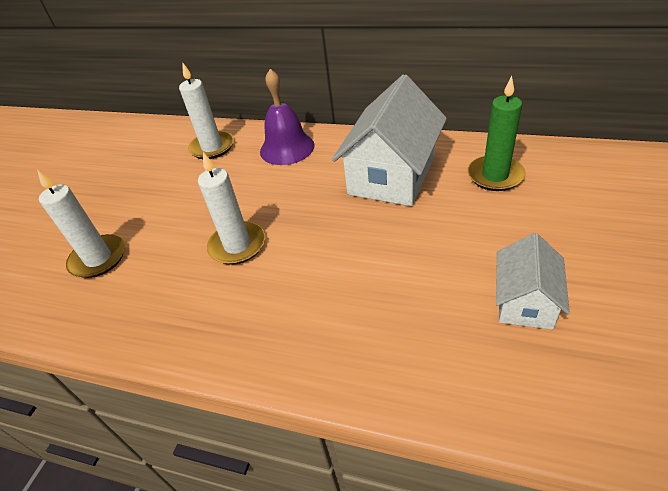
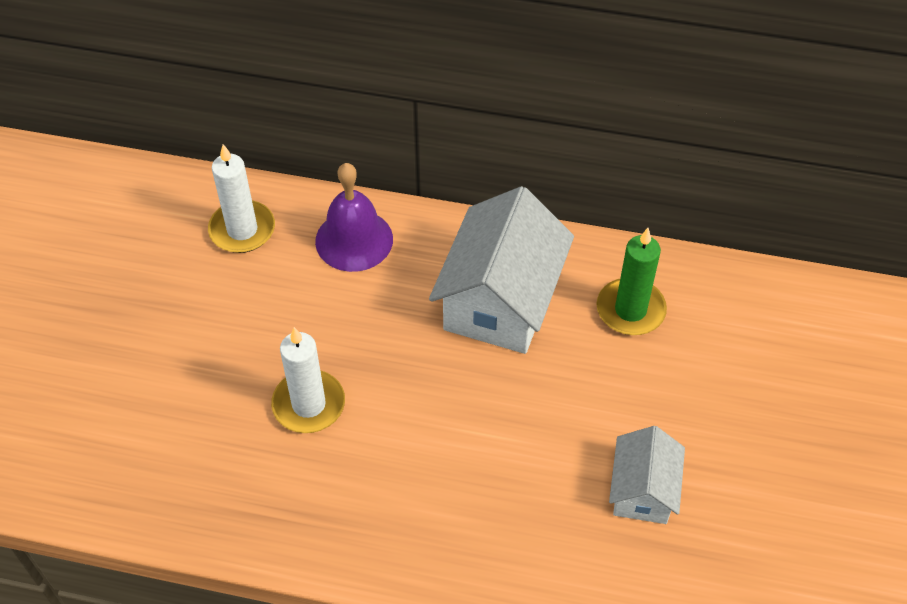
camera: 10 degrees left, 10 degrees up
(98, 258) = (126, 418): white candle -> none

